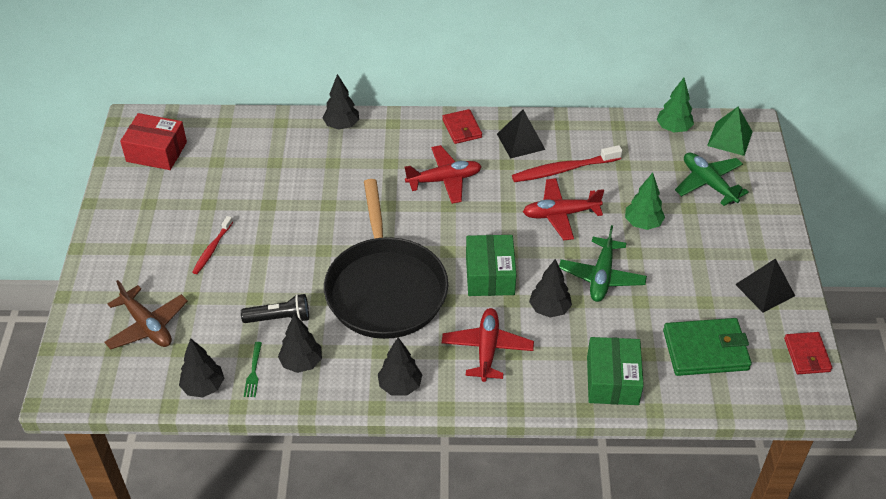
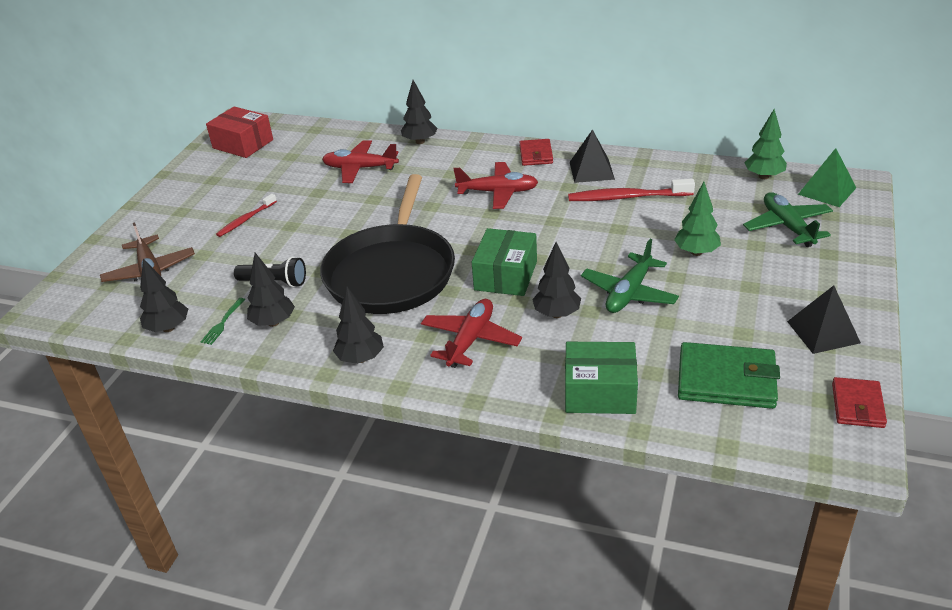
camera: 20 degrees right, 10 degrees down
(560, 214) = (607, 233): red plane -> red plane (360, 168)
(612, 380) = (600, 392): green box -> green box turned 75 degrees clockwise

